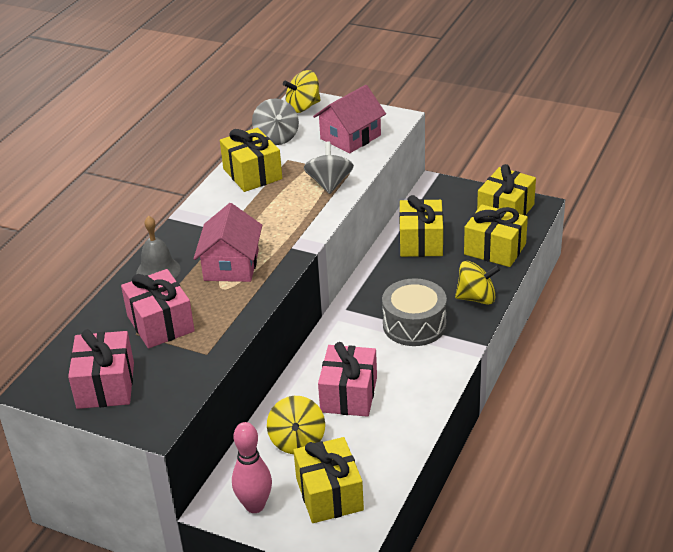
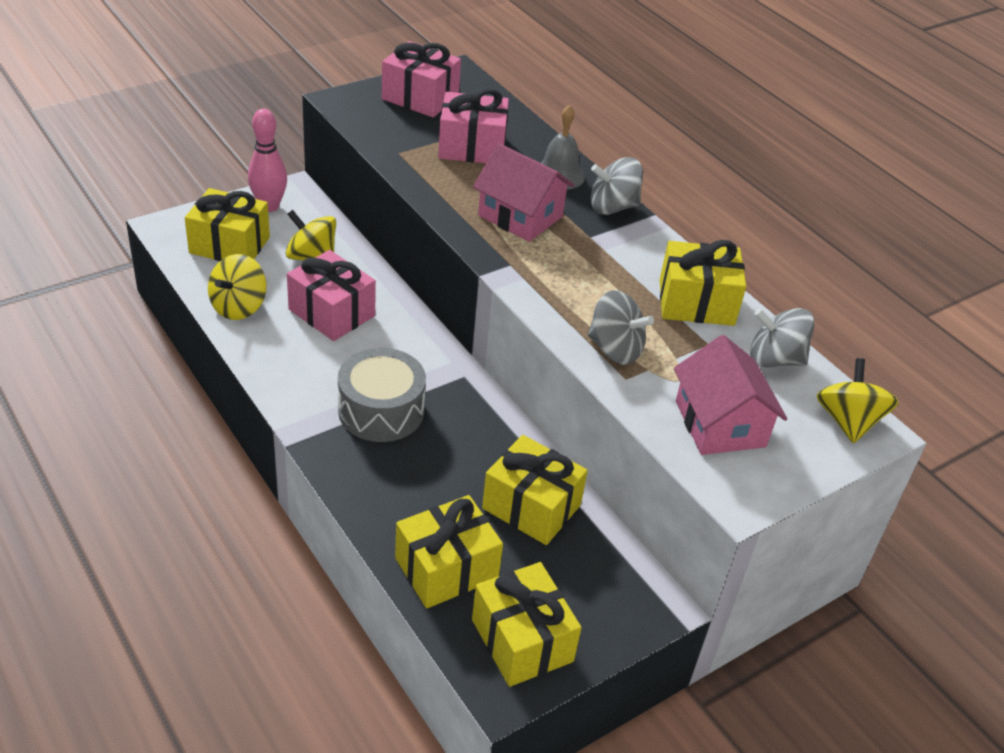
camera: 115 degrees right, 5 degrees up
(178, 235) = (612, 207): none -> grey spinning top
(476, 298) = (370, 488): yellow spinning top -> yellow spinning top (238, 307)

